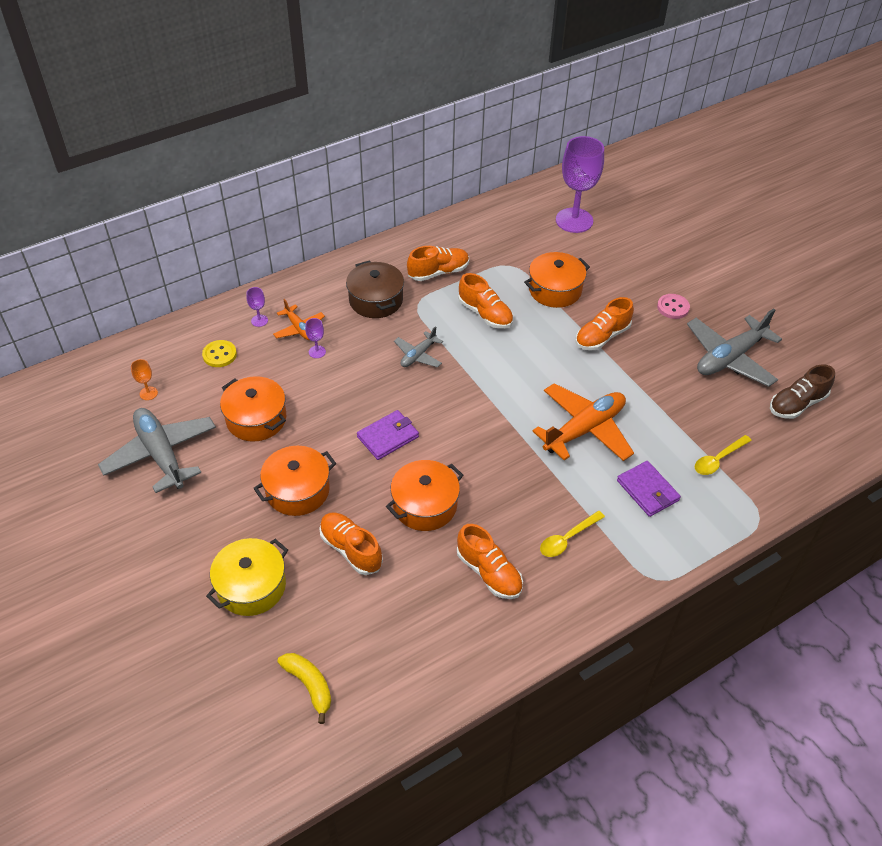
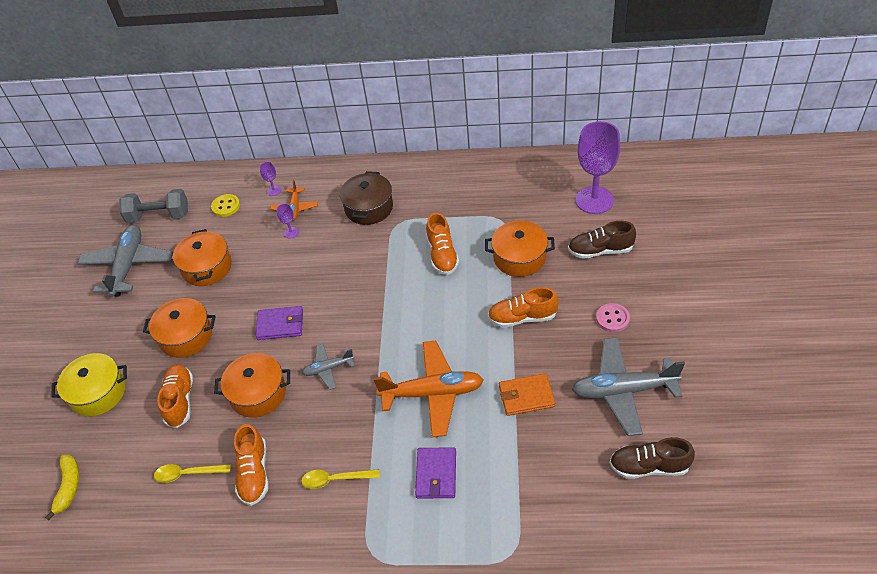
camera: 40 degrees right, 0 degrees up
(148, 393) = (159, 216): orange goblet -> grey dumbbell
(418, 355) = (360, 268): grey plane -> grey plane (328, 369)
(438, 272) = (437, 203): orange shoe -> none
(615, 259) = (600, 250): none -> brown shoe
(662, 396) = (526, 396): none -> orange wallet
(718, 459) = (523, 480): yellow spoon -> yellow spoon (188, 474)

